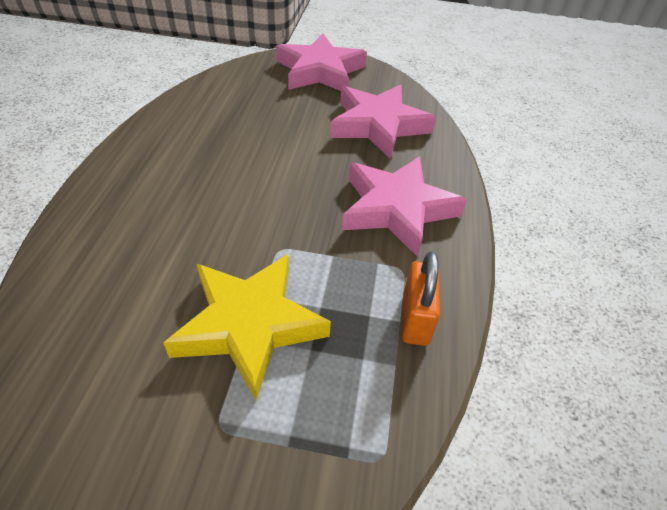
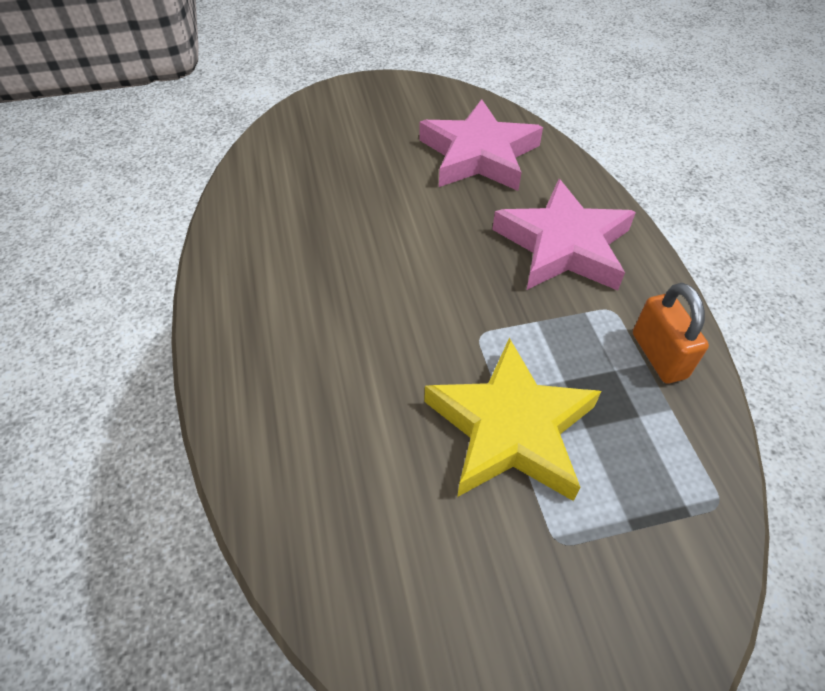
camera: 20 degrees left, 5 degrees up
(320, 71) = (368, 107): pink star -> none

